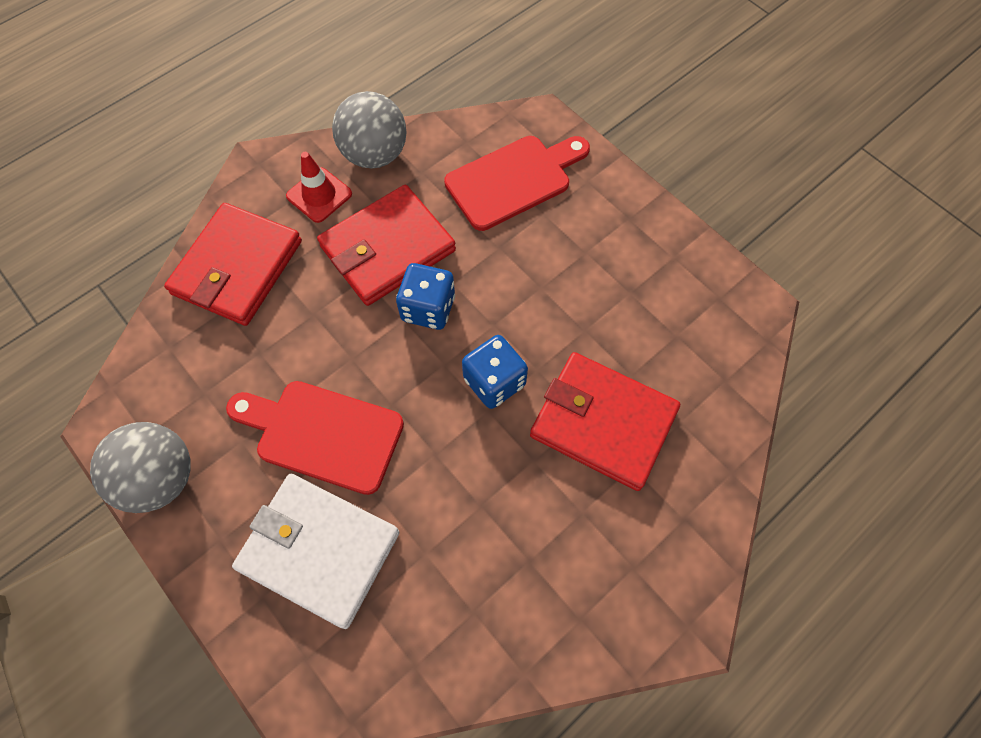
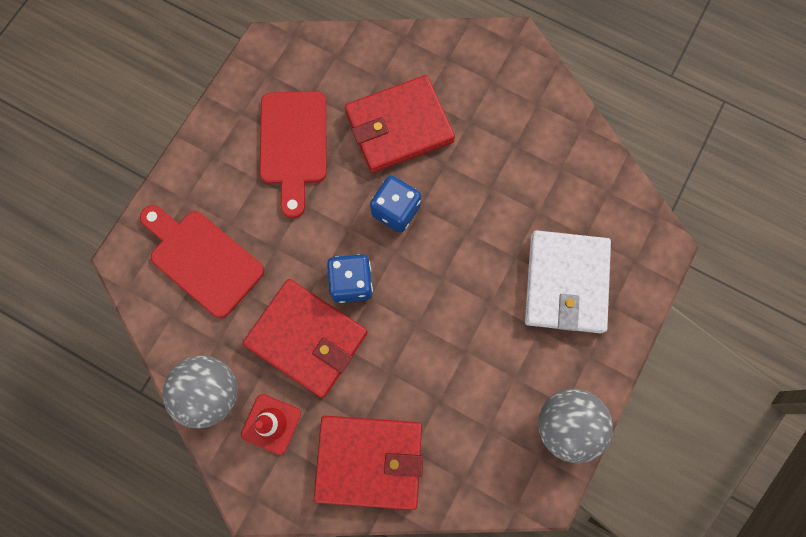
camera: 110 degrees left, 10 degrees up
(322, 434) = (485, 319): red cutting board -> red cutting board (293, 145)
(603, 422) = (399, 127): red wallet -> red wallet turned 60 degrees clockwise

